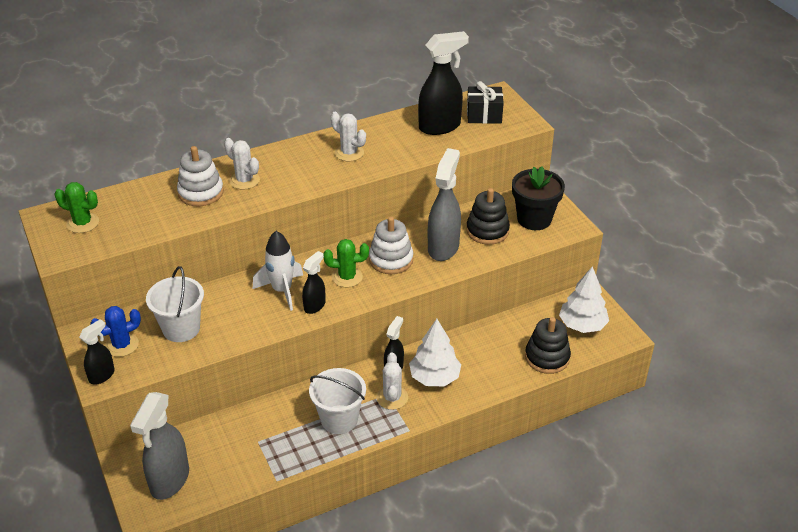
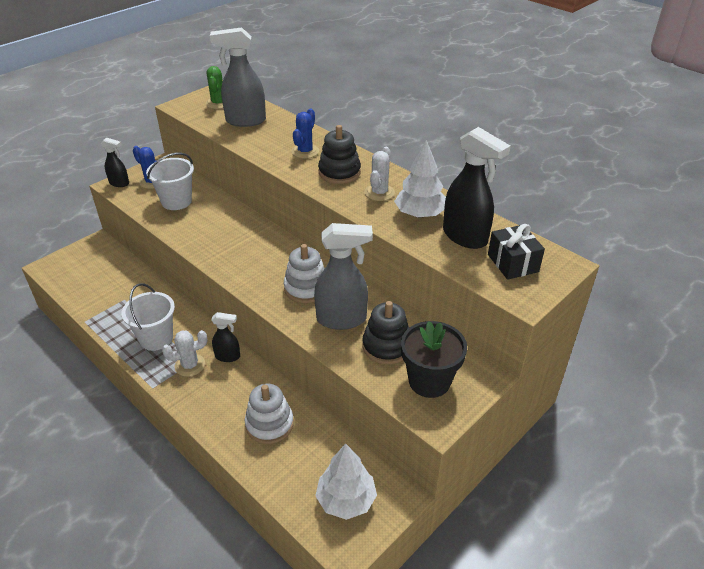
camera: 70 degrees right, 0 degrees up
(169, 480) = (79, 267): grey spray bottle -> grey spray bottle (245, 121)
(201, 192) = (278, 137): white stacking toy -> white stacking toy (269, 424)
(244, 180) = (305, 151): white cactus -> blue cactus
(282, 291) = (238, 236): white rocket -> none
(315, 306) = (225, 259): black spray bottle -> none
(347, 277) = (270, 267): green cactus -> none
(434, 377) = (223, 388): white tree -> white tree (419, 214)
(547, 357) = (281, 476): black stacking toy -> black stacking toy (339, 172)

